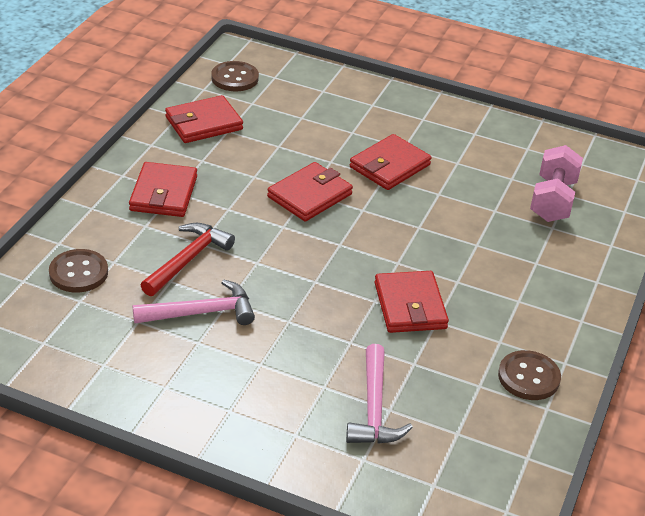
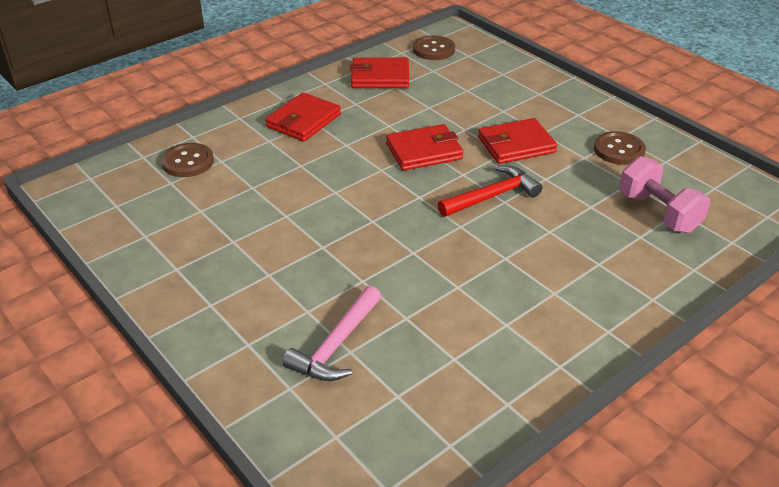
camera: 30 degrees right, 0 degrees up
(188, 260) = (279, 175): red hammer -> red hammer (492, 196)
(201, 313) = (255, 218): pink hammer -> none
(410, 306) = (442, 266): red wallet -> none
(528, 377) = (510, 367): brown button -> brown button (619, 150)
(552, 200) = (658, 212): pink dumbbell -> pink dumbbell turned 75 degrees counterclockwise

